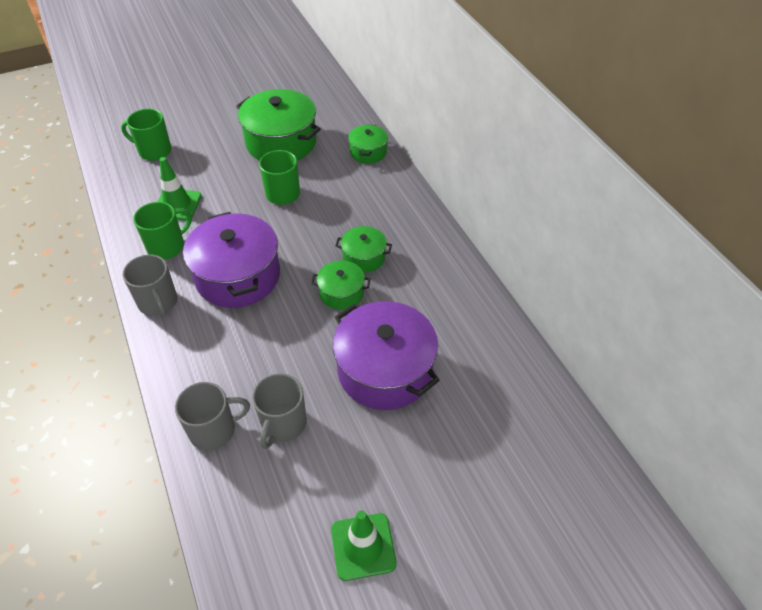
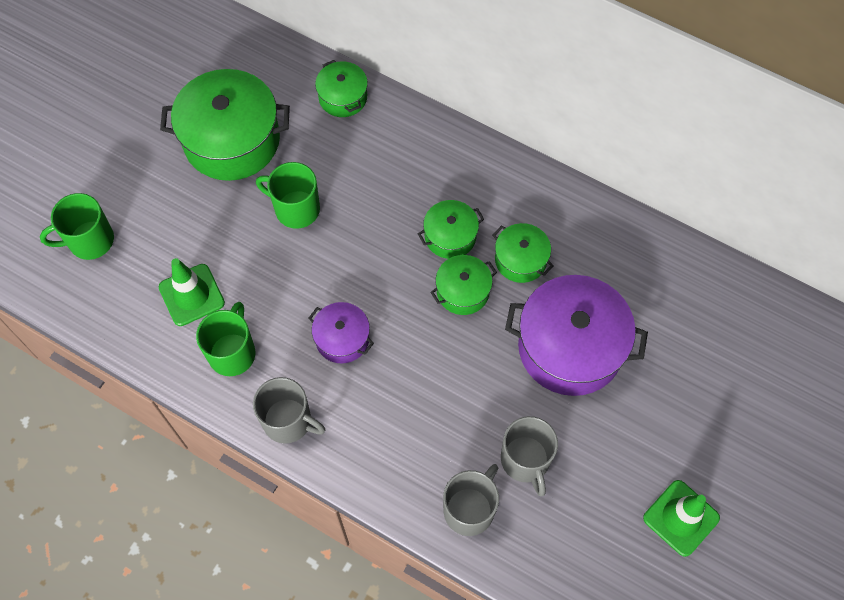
camera: 35 degrees left, 15 degrees up
(238, 276) = (342, 339): purple pot -> purple pot, size x0.51
(399, 296) = (520, 260): none -> green pot

